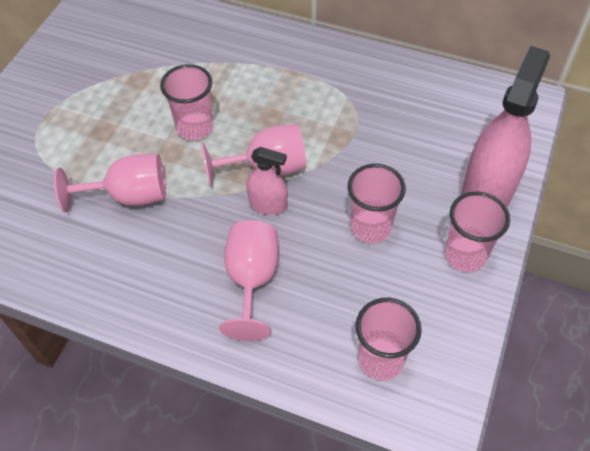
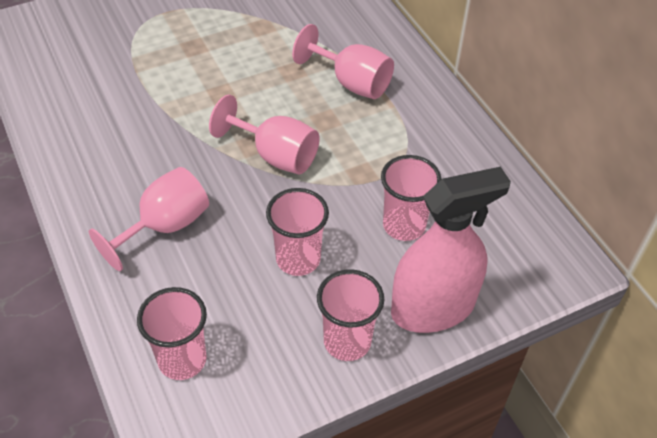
camera: 40 degrees right, 5 degrees down
(129, 196) = (156, 104): pink goblet -> pink goblet (351, 82)
(195, 128) = (259, 89): pink cup -> pink cup (404, 225)
(268, 204) = (242, 182): pink spray bottle -> none

